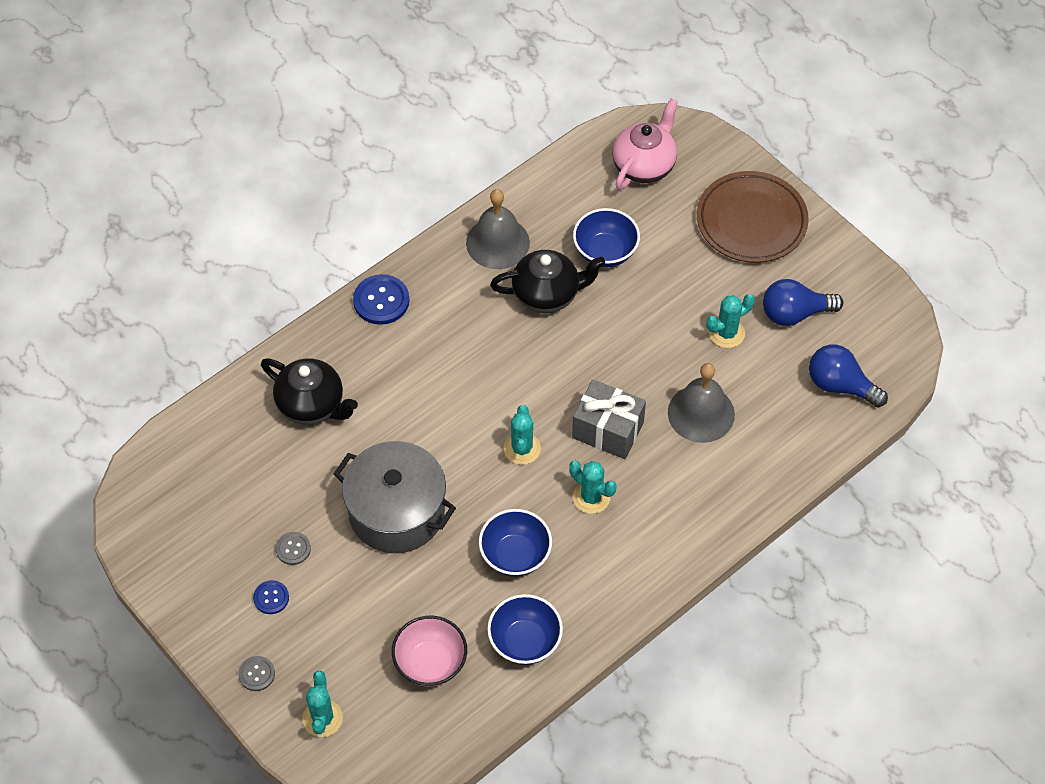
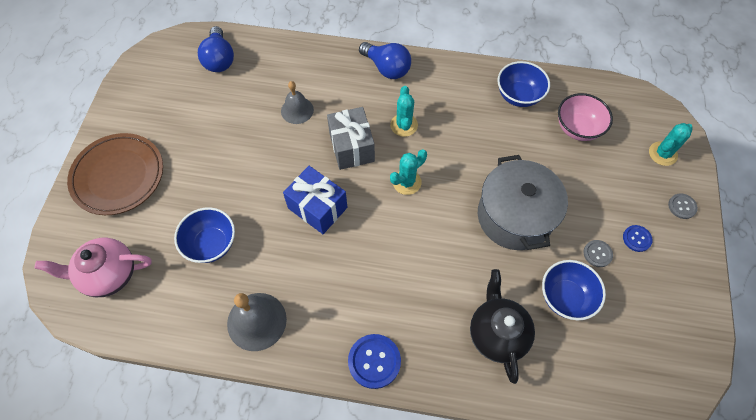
camera: 130 degrees left, 5 degrees up
(515, 555) = (476, 135): blue bowl -> blue bowl (565, 297)
(547, 294) = (277, 254): black teapot -> none
(565, 355) = (317, 208): none -> blue gift
(701, 413) = (297, 110): grey bell -> grey bell, size x0.66
(726, 333) = (225, 133): turquoise cactus -> none
(794, 313) = (182, 109): blue light bulb -> blue light bulb (387, 68)

